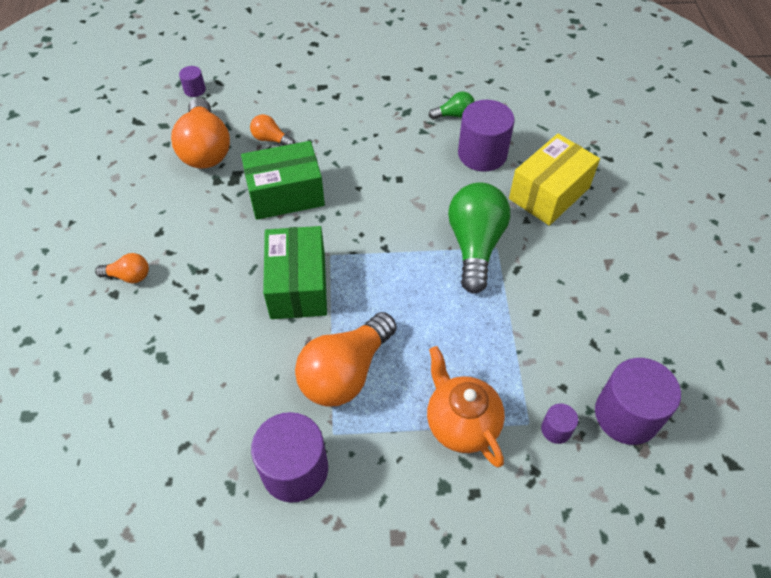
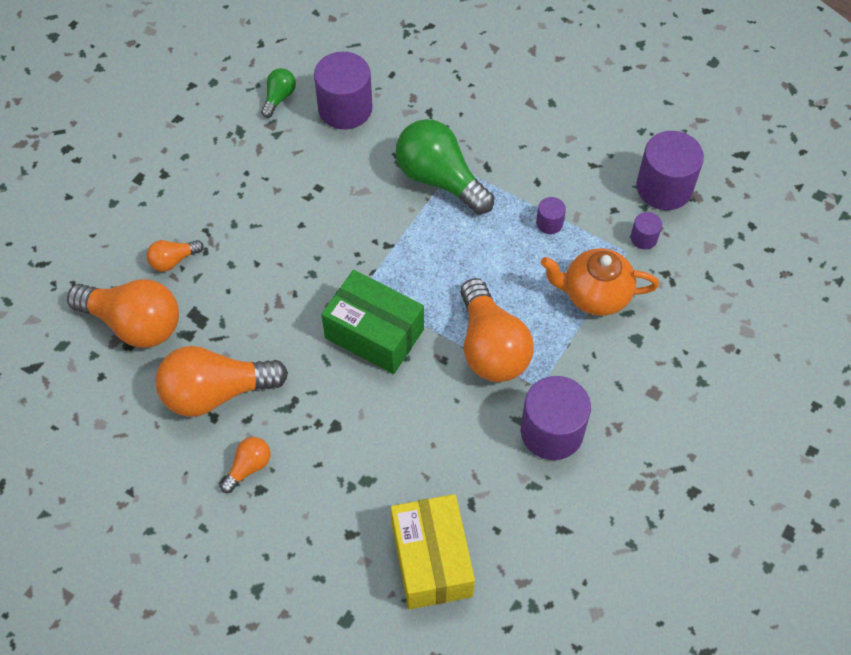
camera: 55 degrees left, 5 degrees up
(180, 222) = (216, 392): none -> orange light bulb
(195, 90) = (33, 291): purple cylinder -> purple cylinder (549, 223)
(286, 194) = (258, 286): green box -> none
(549, 193) = (430, 92): yellow box -> yellow box (431, 560)

